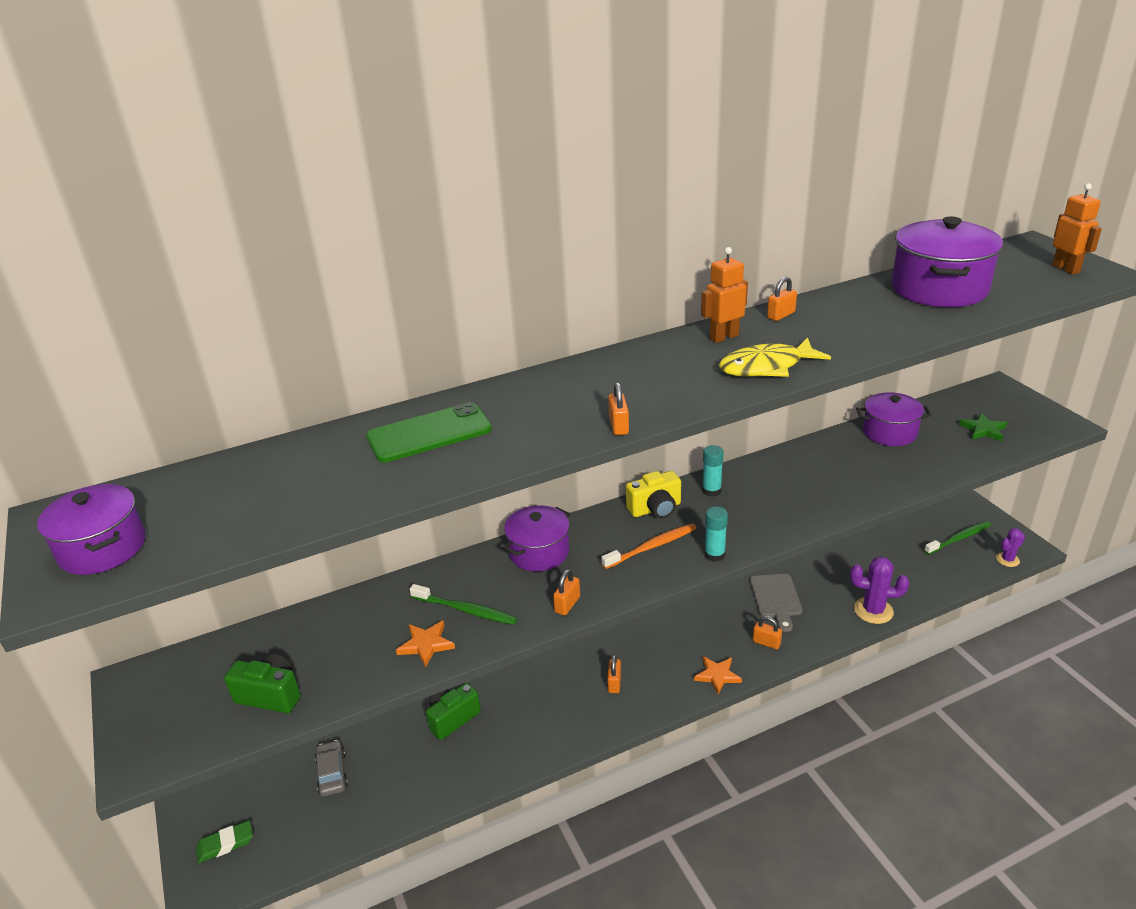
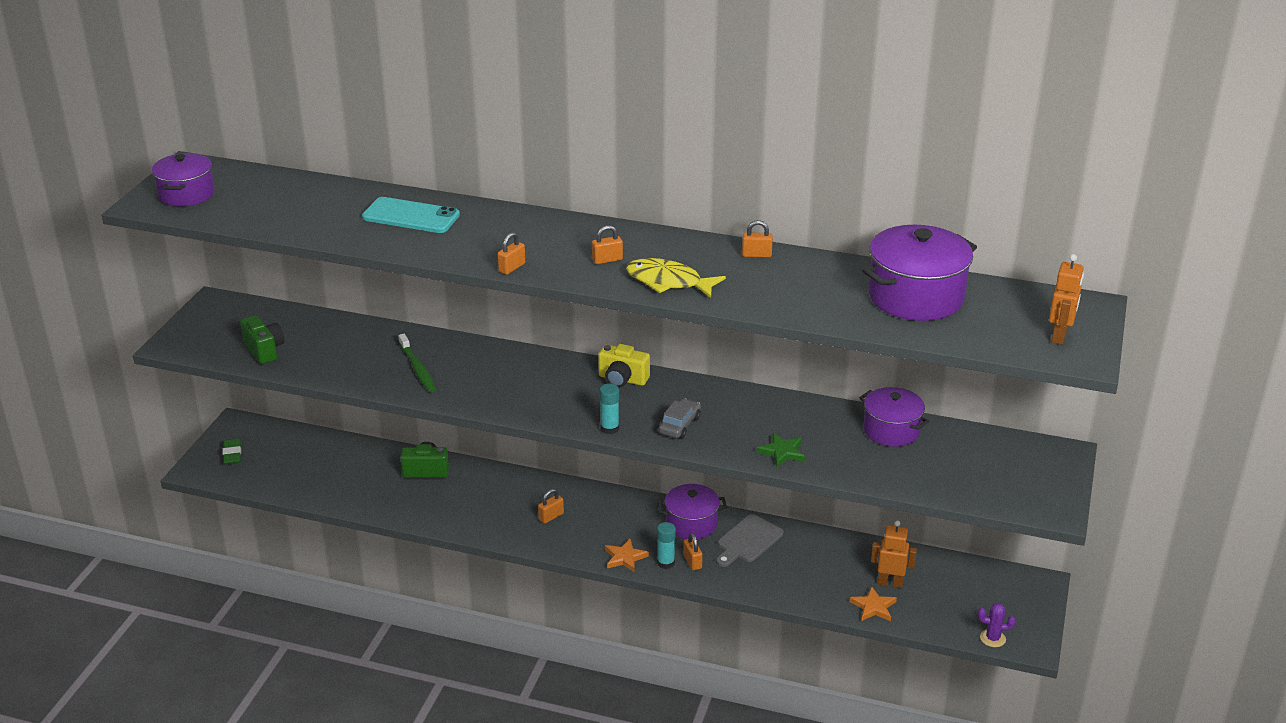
camera: 40 degrees right, 0 degrees up
(225, 844) = (232, 454): green eraser -> green eraser turned 60 degrees clockwise
(332, 773) = (324, 455): grey car -> grey car (679, 425)
(426, 644) = (370, 373): orange star -> orange star (873, 607)
(429, 433) = (411, 216): green phone -> turquoise phone
(539, 552) = (508, 361): purple pot -> purple pot (691, 524)
(567, 604) = (476, 400): orange padlock -> orange padlock (607, 260)
(652, 547) = (579, 400): orange toothbrush -> none
(711, 491) = (680, 390): turquoise glue stick -> turquoise glue stick (665, 563)
(723, 337) = (686, 249): orange robot -> orange robot (890, 583)
(873, 610) = (809, 596): purple cactus -> none
(959, 538) = (979, 598): green toothbrush -> none
(983, 430) = (974, 473): green star -> green star (782, 452)

